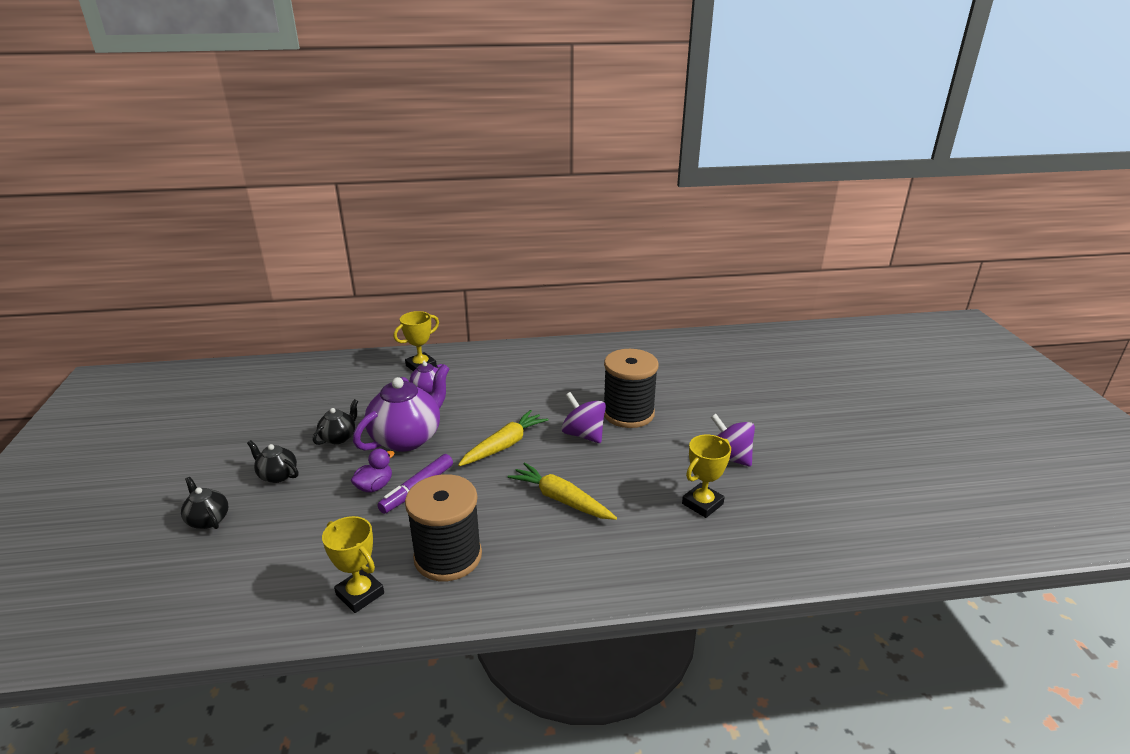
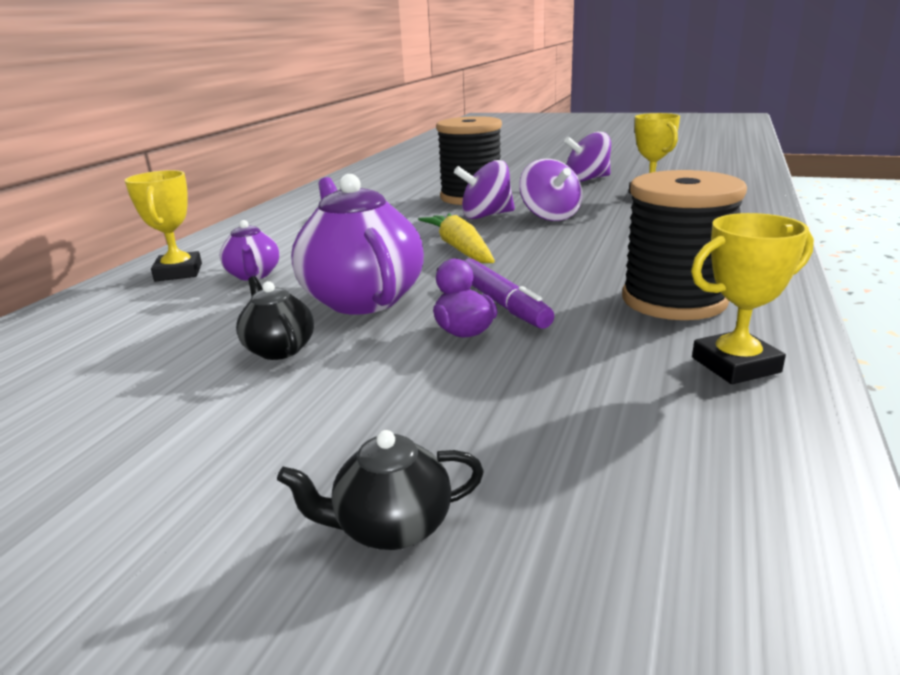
camera: 60 degrees left, 5 degrees down
(277, 475) = (320, 419): black teapot -> none
(561, 499) = (599, 237): yellow carrot -> none
(600, 464) = (550, 216): none -> purple spinning top

